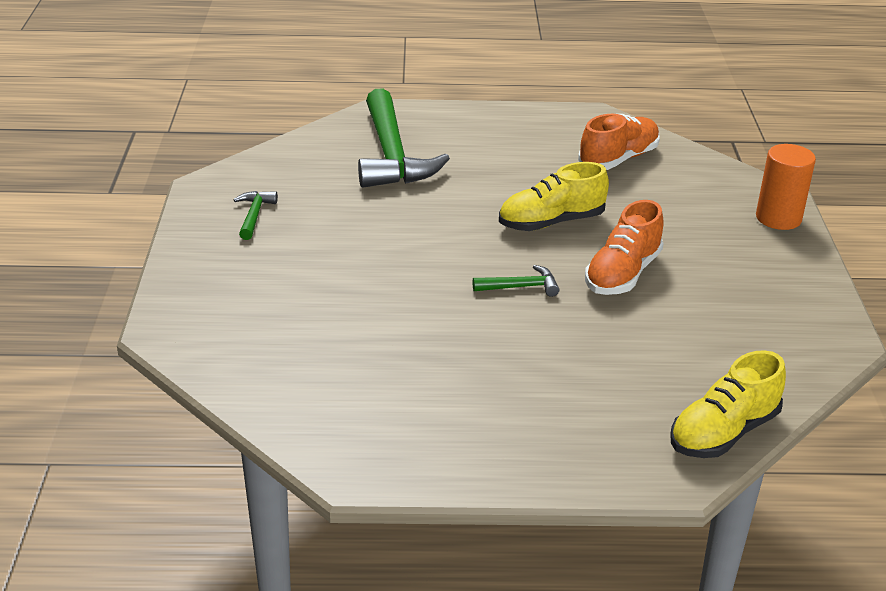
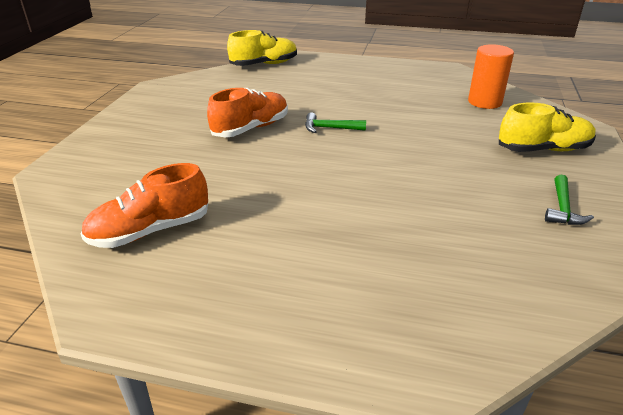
camera: 165 degrees left, 0 degrees up
(392, 155) = (416, 272): green hammer -> none
(551, 222) = (276, 170): yellow shoe -> yellow shoe (543, 149)
(778, 218) = (82, 153): orange cylinder -> orange cylinder (484, 102)

